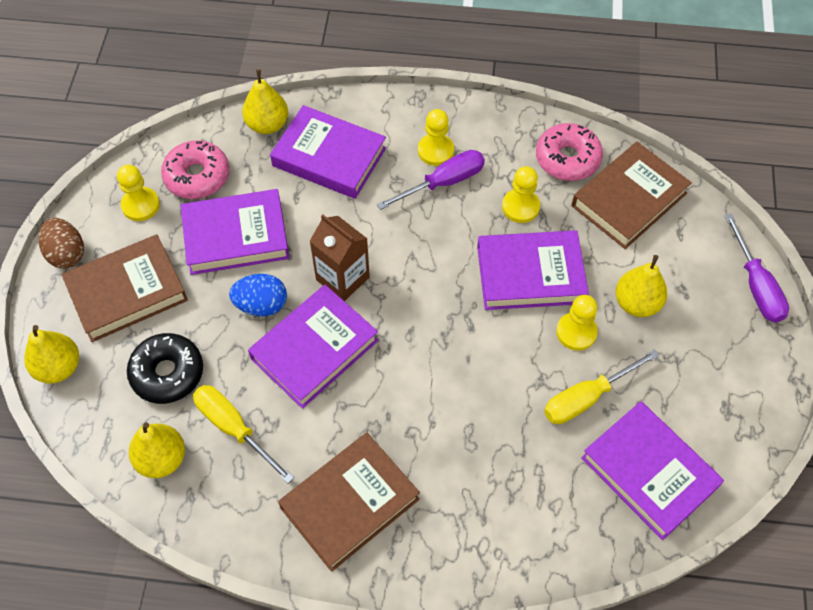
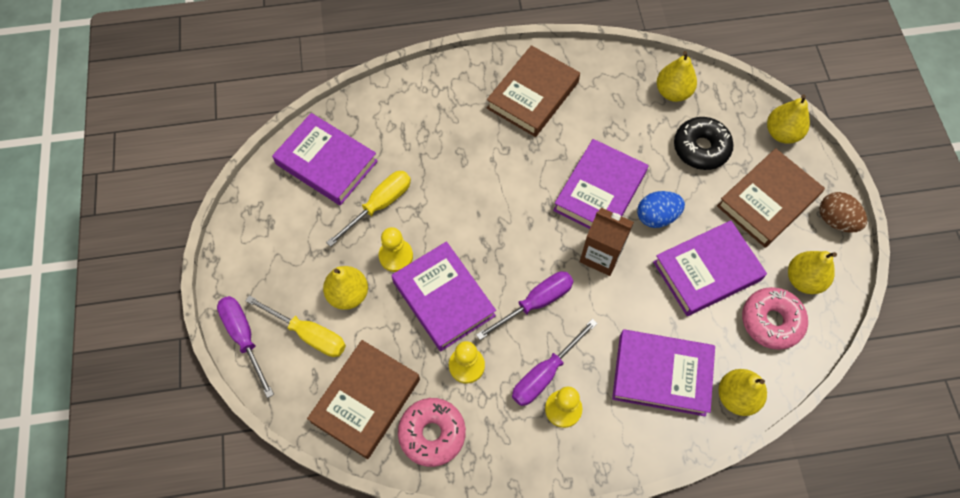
camera: 165 degrees right, 5 degrees up
(140, 205) = (803, 279): yellow pawn -> yellow pear
(234, 428) = (633, 122): yellow screwdriver -> yellow screwdriver (308, 334)
(432, 248) = (535, 303): none -> purple screwdriver
(530, 275) = (444, 298): purple book -> purple book turned 75 degrees clockwise

